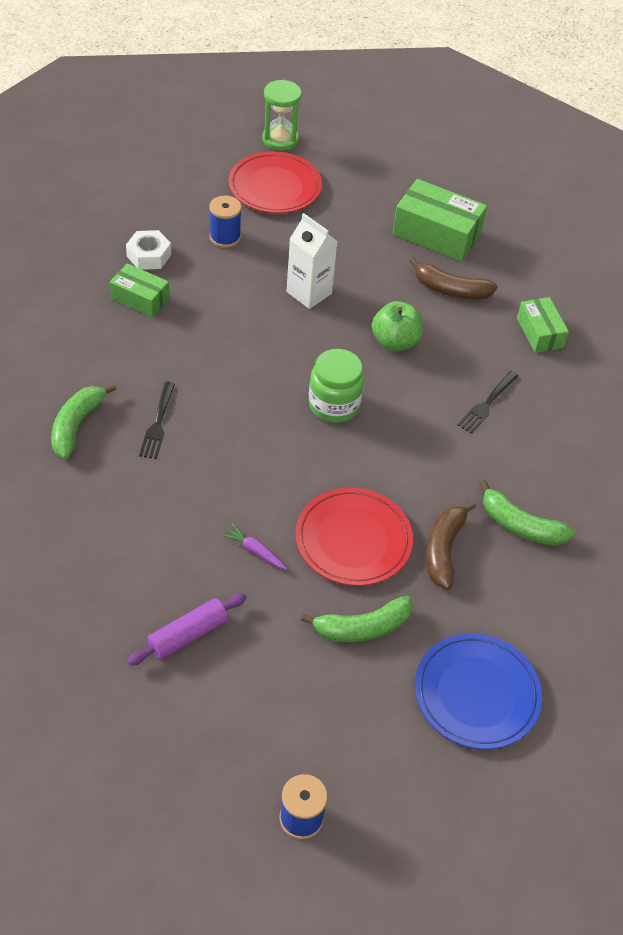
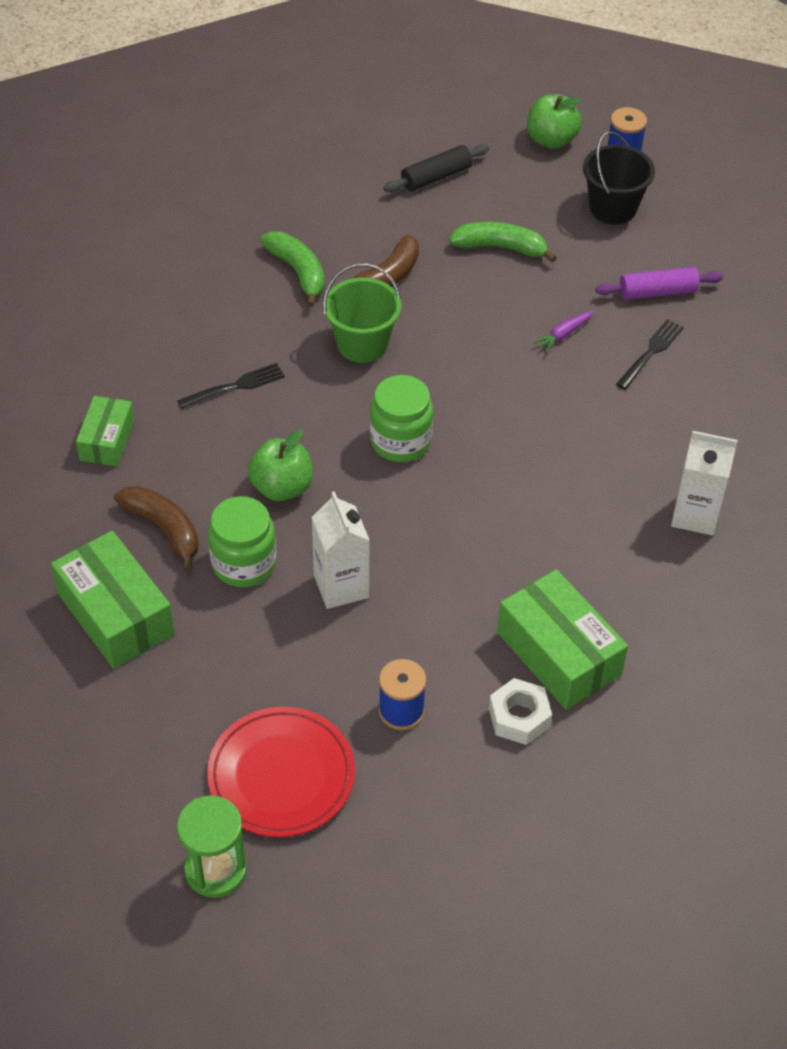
camera: 150 degrees left, 0 degrees up
(76, 426) = (695, 515): green banana -> white carton
(140, 298) = (558, 654): green box -> green box, size x1.66
(158, 423) = (604, 487): black fork -> black fork (650, 353)
(255, 551) = (563, 334): purple carrot -> purple carrot turned 75 degrees clockwise
(278, 729) = (613, 208): none -> black bucket
(353, 540) = (464, 313): red plate -> none
(382, 286) = (244, 563): none -> green jar
(391, 806) = (551, 140): none -> green apple
(418, 476) = (362, 344): none -> green bucket
(476, 694) = (436, 177): blue plate -> black rolling pin

